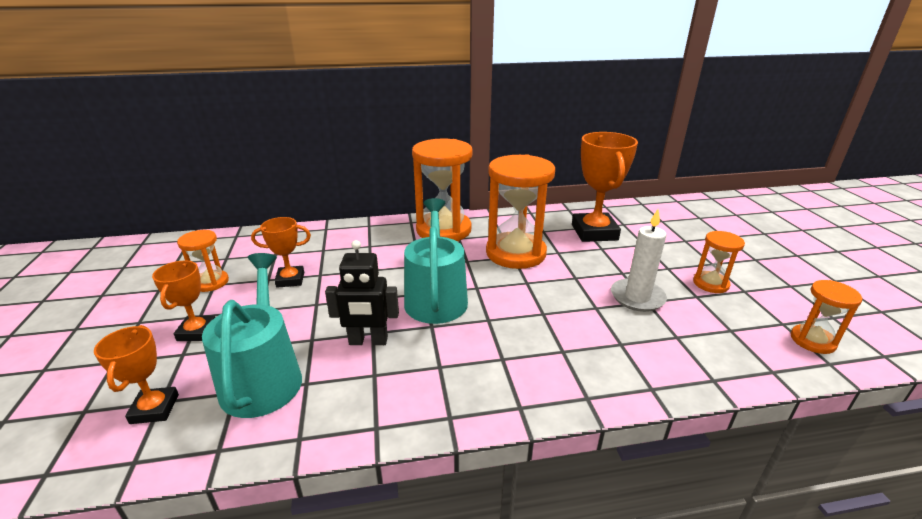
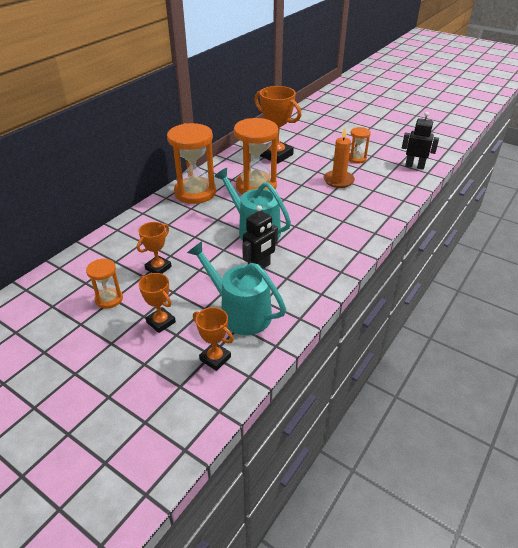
camera: 45 degrees left, 10 degrees up
(637, 297) = (338, 180): white candle -> orange candle
(812, 341) = (414, 166): orange hourglass -> black robot

